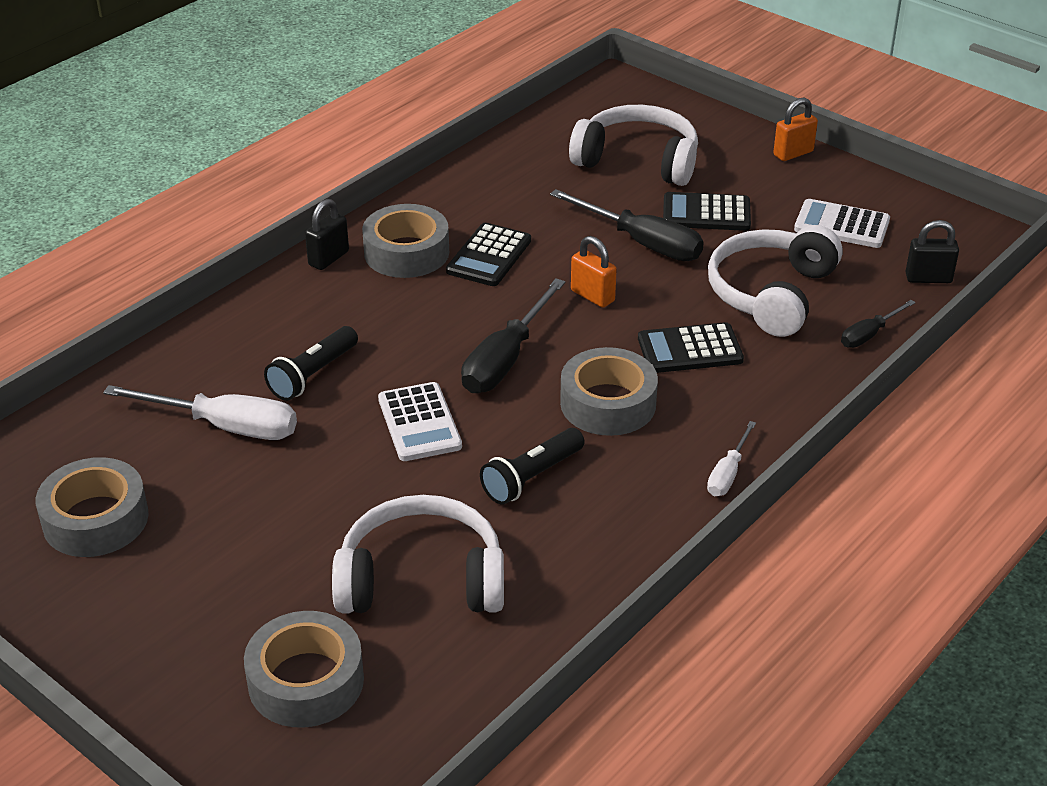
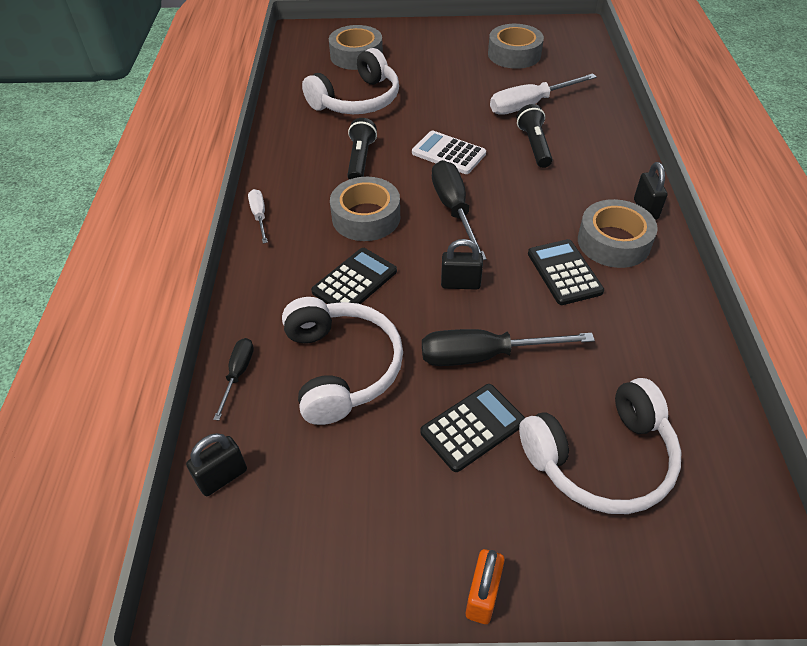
camera: 140 degrees right, 10 degrees up
(592, 296) = (460, 284): orange padlock -> black padlock
(841, 225) = (346, 500): white calculator -> none

